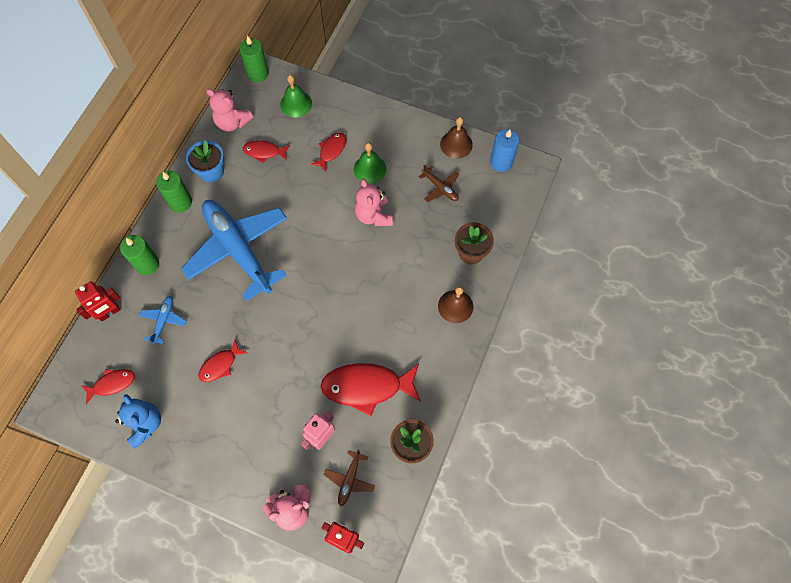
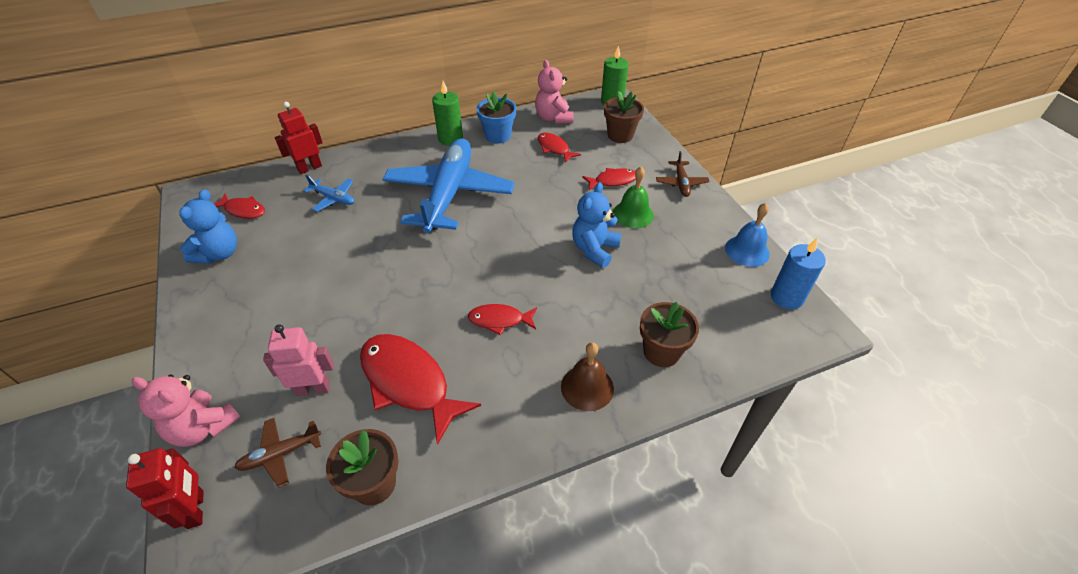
camera: 45 degrees right, 20 degrees down
(109, 313) = (309, 168): red robot -> red robot turned 135 degrees clockwise
(147, 264) = (375, 158): green candle -> none
(164, 320) = (333, 198): blue plane -> blue plane turned 60 degrees clockwise
(220, 365) = (324, 259): red fish -> red fish (499, 320)
(296, 104) = (620, 135): green bell -> brown flower pot
(374, 215) = (594, 249): pink teddy bear -> blue teddy bear
(440, 188) = (689, 274): brown plane -> brown plane (681, 183)
(456, 144) = (747, 251): brown bell -> blue bell

